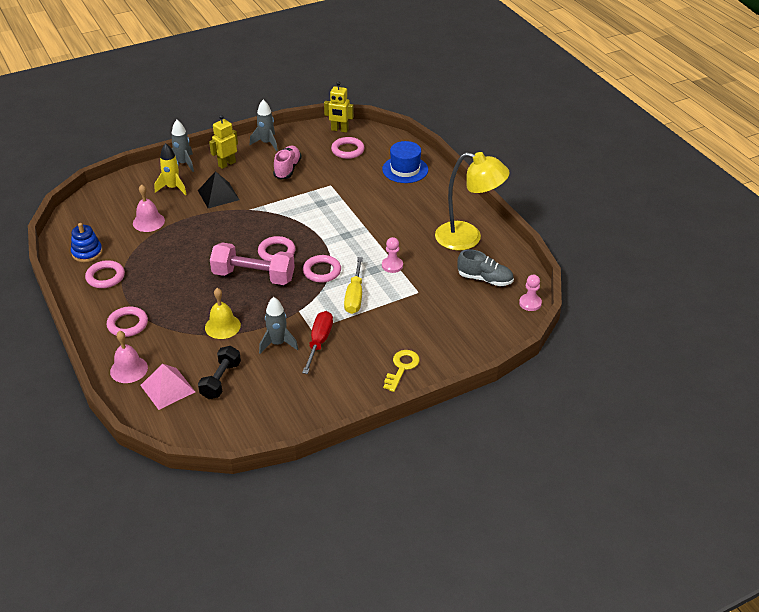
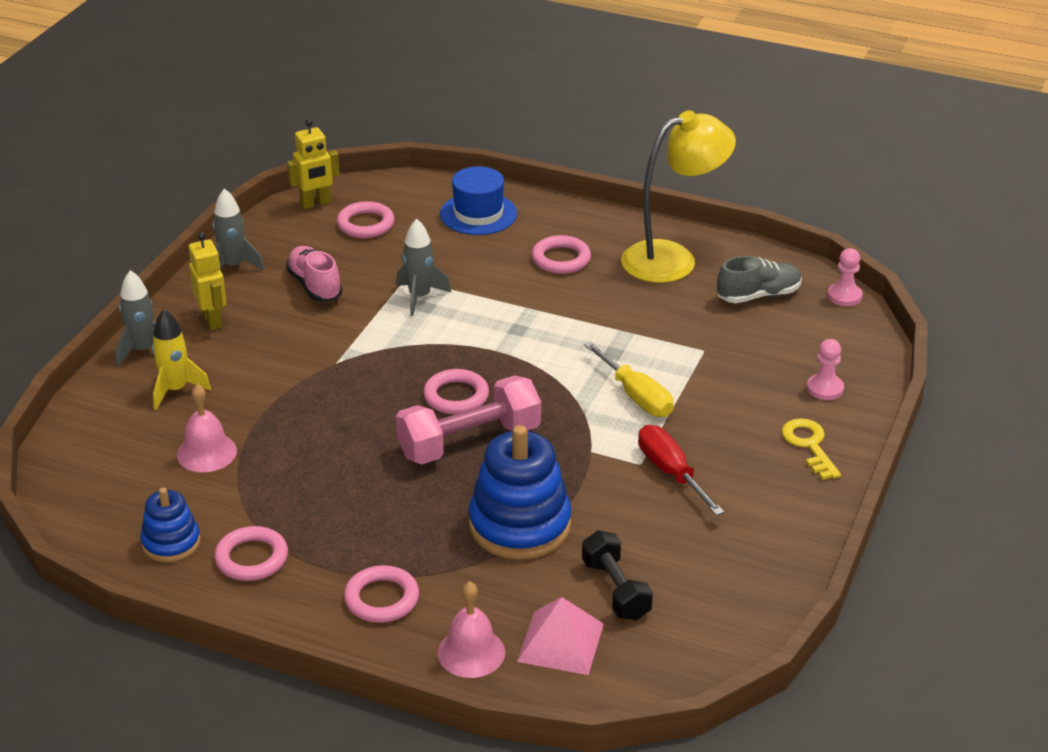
camera: 40 degrees left, 5 degrees down
(218, 195) = (262, 366): black pyramid -> none
(222, 326) = (520, 525): yellow bell -> blue stacking toy
(226, 164) = (213, 320): yellow robot -> yellow robot turned 150 degrees clockwise
(278, 343) = (623, 504): grey rocket -> grey rocket (420, 297)
(322, 271) = (551, 388): pink ring -> pink ring (561, 259)
(392, 265) = (629, 336): pink pawn -> pink pawn (825, 388)

